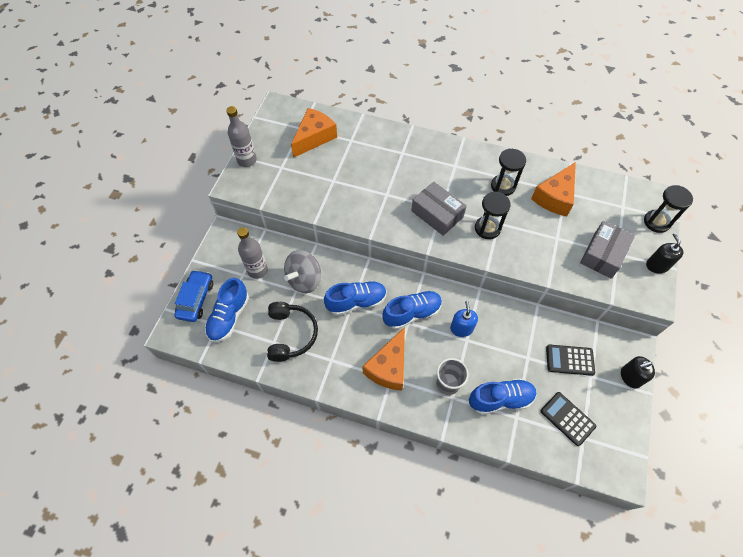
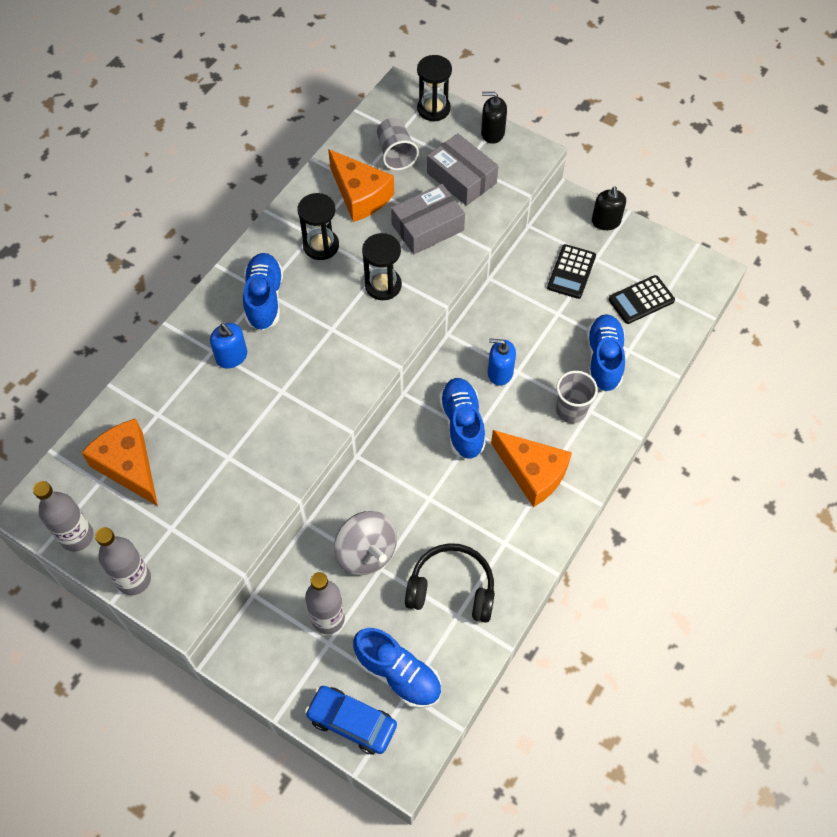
camera: 75 degrees left, 0 degrees up
(267, 129) = (77, 536): none -> grey bottle
(356, 302) = (424, 490): blue shoe -> blue shoe (264, 299)
(401, 163) = (232, 356): none -> blue soap dispenser
(437, 214) = (339, 337): grey box -> grey box (427, 227)
(602, 209) = (396, 154): none -> grey cup

